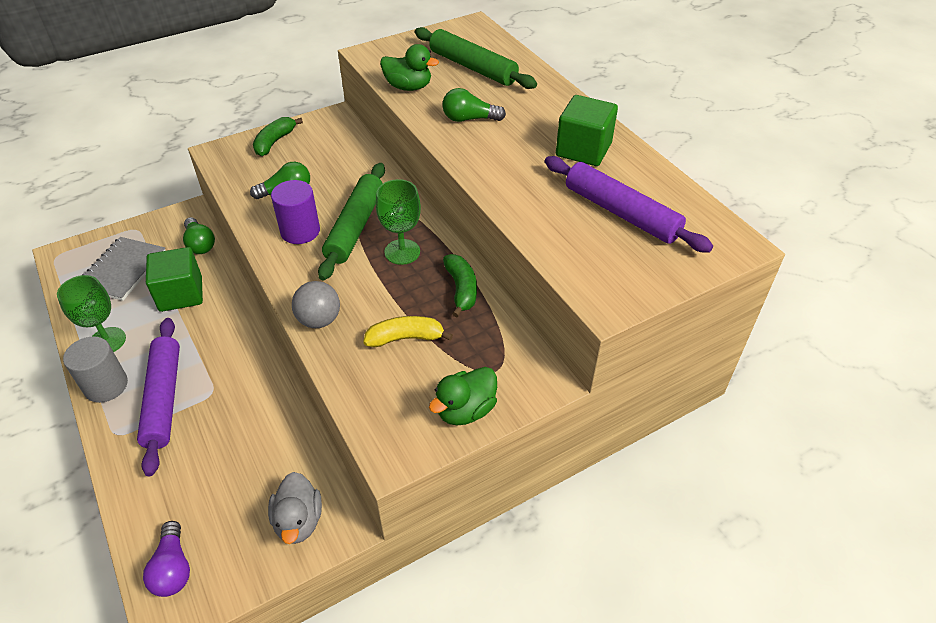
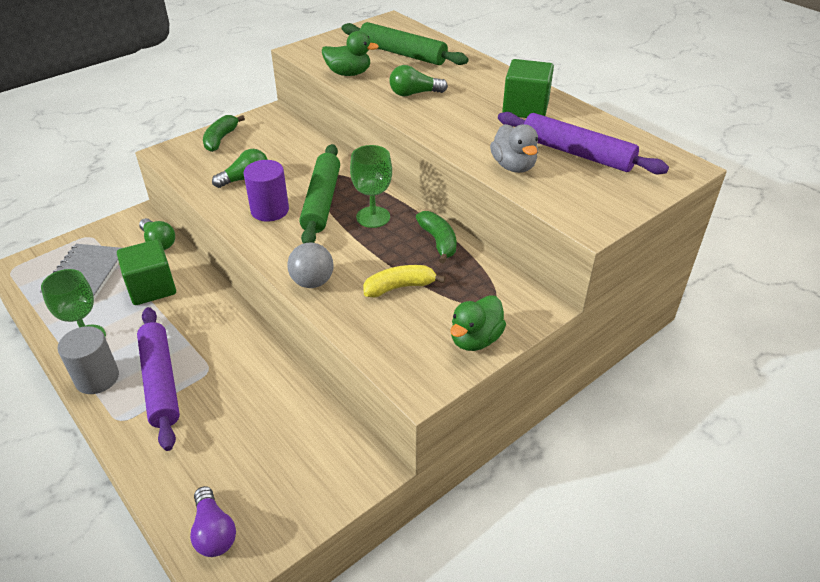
camera: 10 degrees left, 5 degrees down
(298, 521) = (328, 470): grey duck -> grey duck (513, 166)

